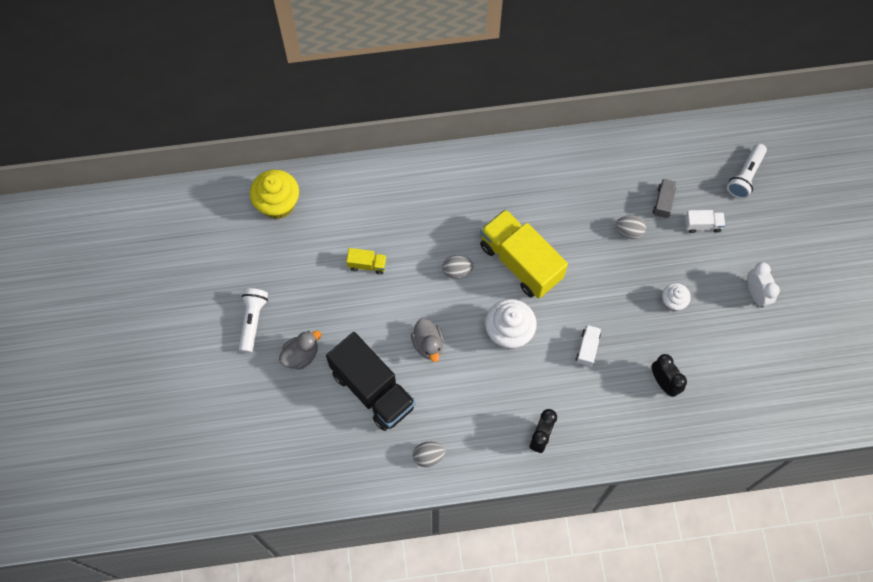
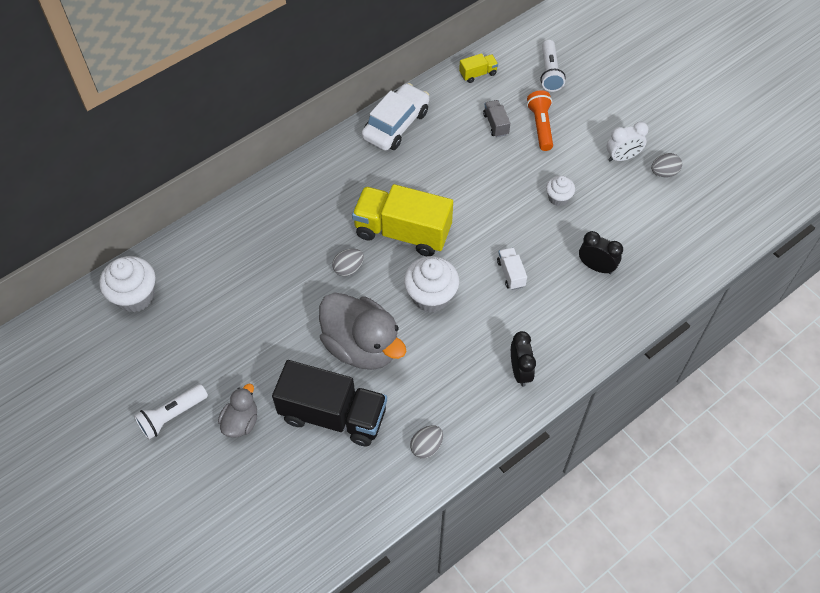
camera: 30 degrees left, 10 degrees down
(253, 321) = (172, 416): white flashlight -> white flashlight turned 105 degrees counterclockwise
(278, 204) = (135, 296): yellow cupcake -> white cupcake
(367, 264) = (258, 306): yellow truck -> yellow truck (478, 74)
(428, 344) = (362, 346): grey duck -> grey duck, size x1.97
(575, 157) = (396, 124): none -> white car
(629, 231) = (482, 161): grey egg -> grey egg (664, 172)
(702, 225) = (541, 126): white truck -> orange flashlight
(756, 293) = (622, 157): white clock -> white clock turned 120 degrees clockwise

